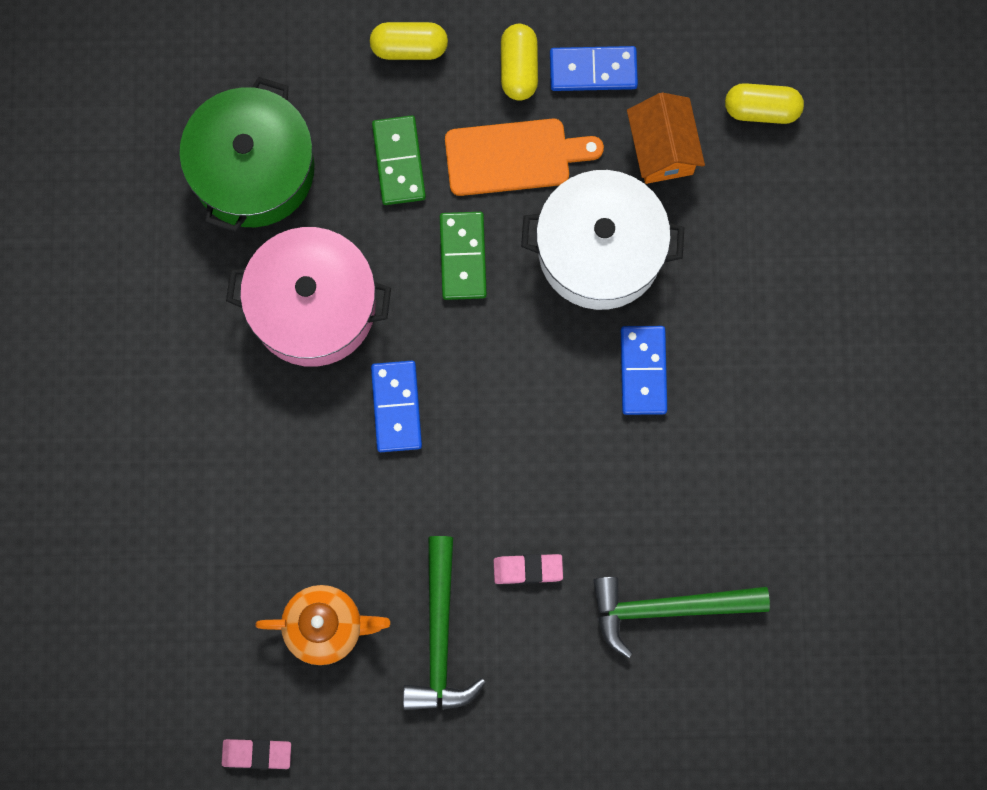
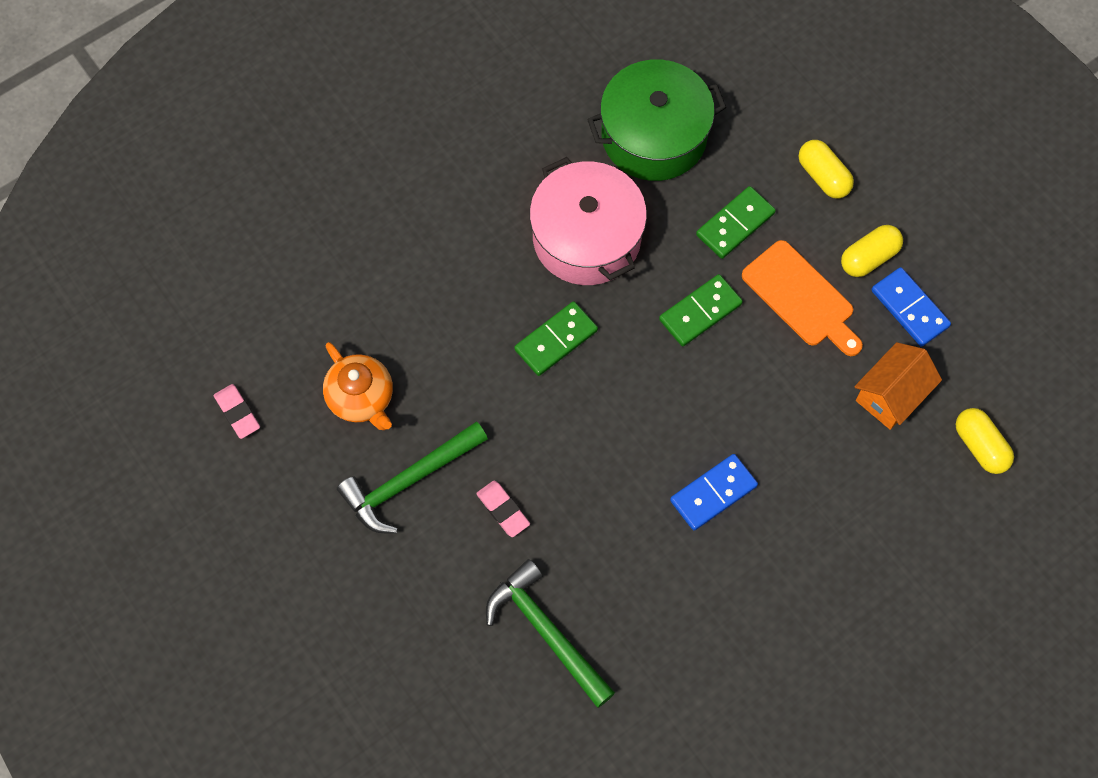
camera: 55 degrees right, 10 degrees down
(396, 407) = (556, 340): blue domino -> green domino
(600, 250) = (780, 402): white pot -> none

